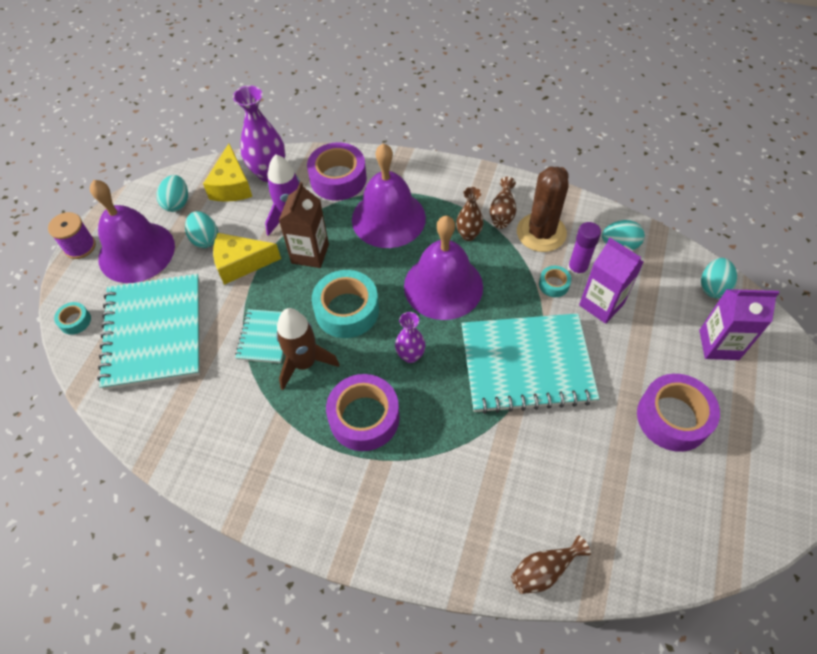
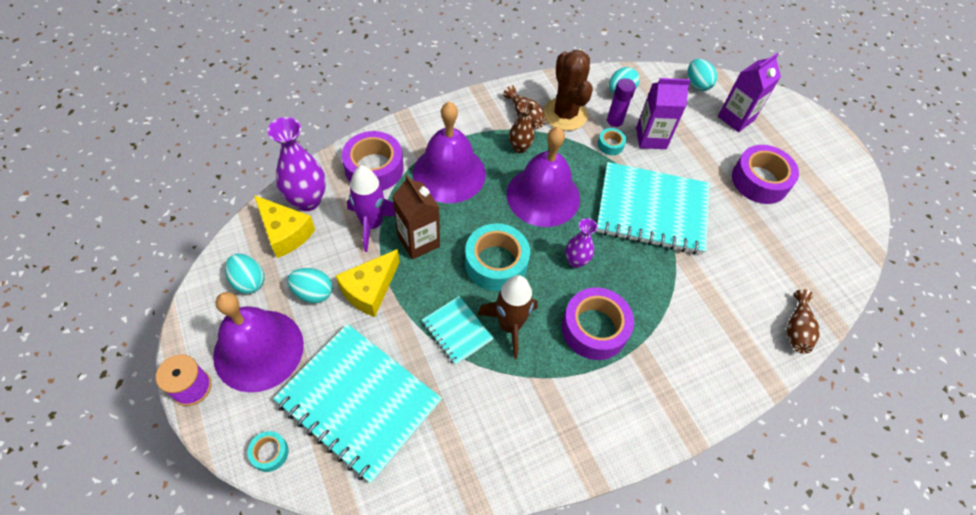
camera: 50 degrees left, 0 degrees up
(526, 365) = (652, 210): turquoise notebook -> turquoise notebook turned 60 degrees clockwise

